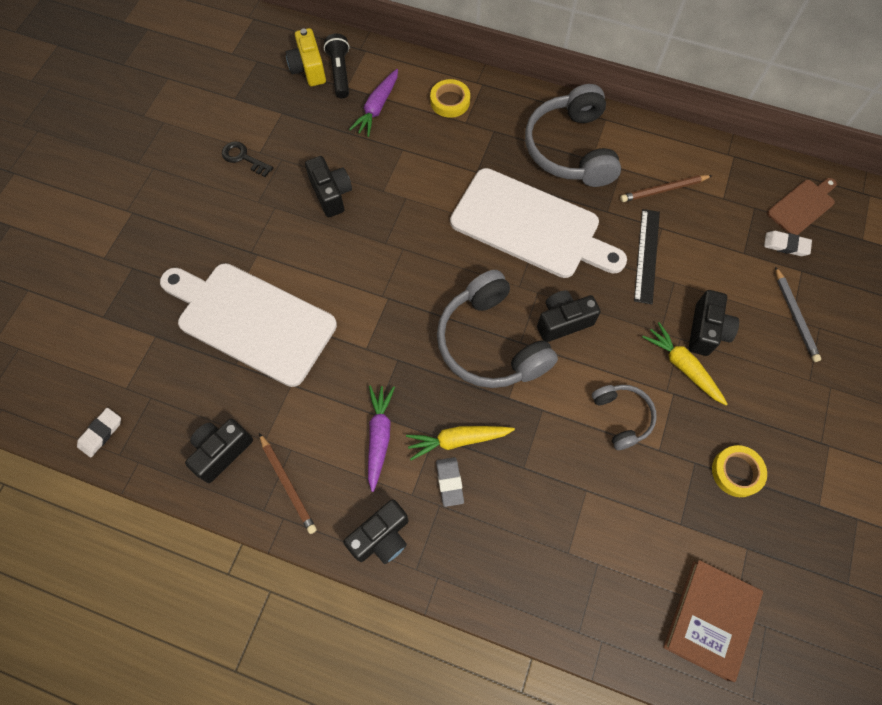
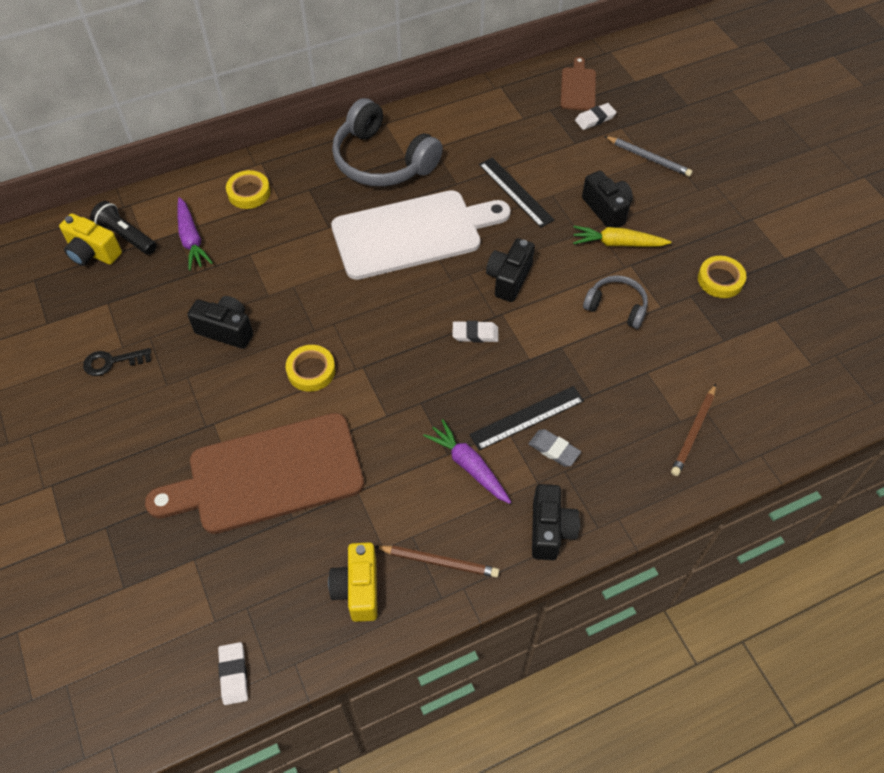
camera: 45 degrees left, 10 degrees down
(222, 452) = (358, 589): black camera -> yellow camera
(251, 320) = (267, 474): white cutting board -> brown cutting board
(352, 271) = (311, 371): none -> yellow tape
(457, 440) = (527, 418): yellow carrot -> black ruler
(491, 343) = (475, 334): grey headphones -> white eraser
(663, 190) = (478, 141): brown pencil -> brown pencil (693, 432)
(710, 619) = (803, 380): brown book -> none

